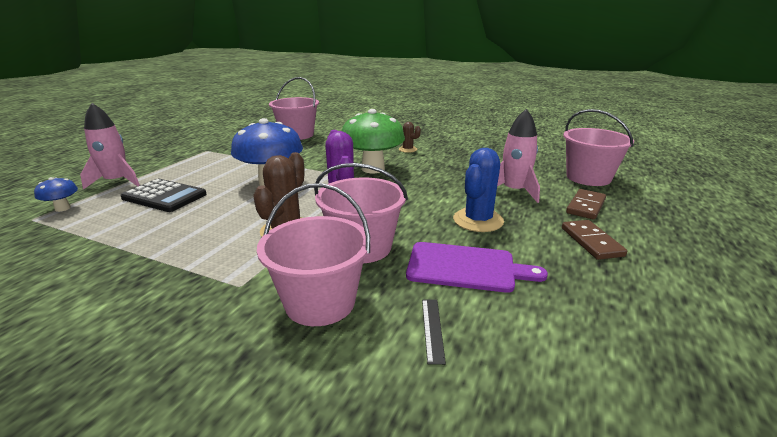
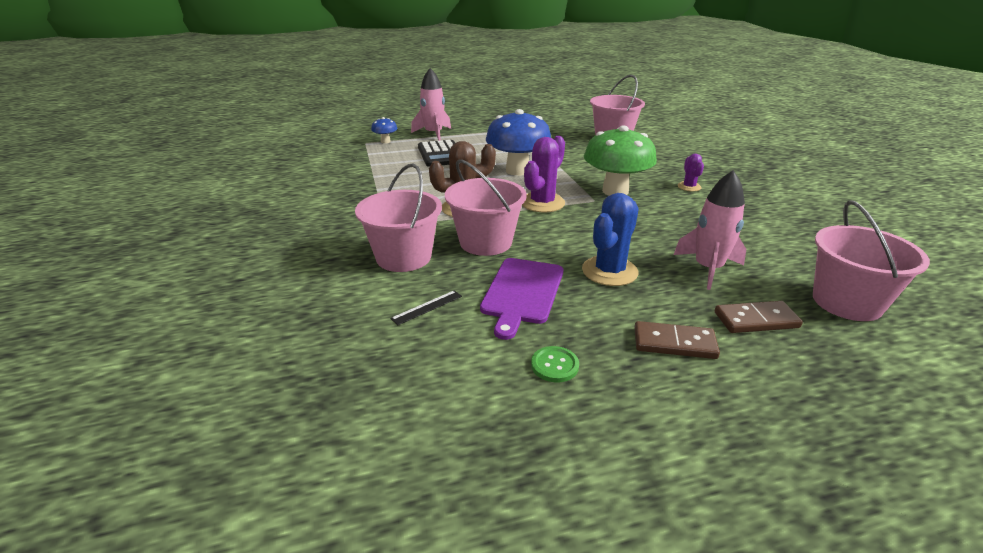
camera: 50 degrees right, 5 degrees up
(407, 149) = (689, 187): brown cactus -> purple cactus
(465, 267) = (522, 292): purple cutting board -> purple cutting board turned 45 degrees clockwise
(478, 220) = (609, 271): blue cactus -> blue cactus turned 45 degrees counterclockwise
(586, 301) = (554, 365): none -> green button
(591, 242) = (674, 343): brown domino -> brown domino turned 60 degrees clockwise

